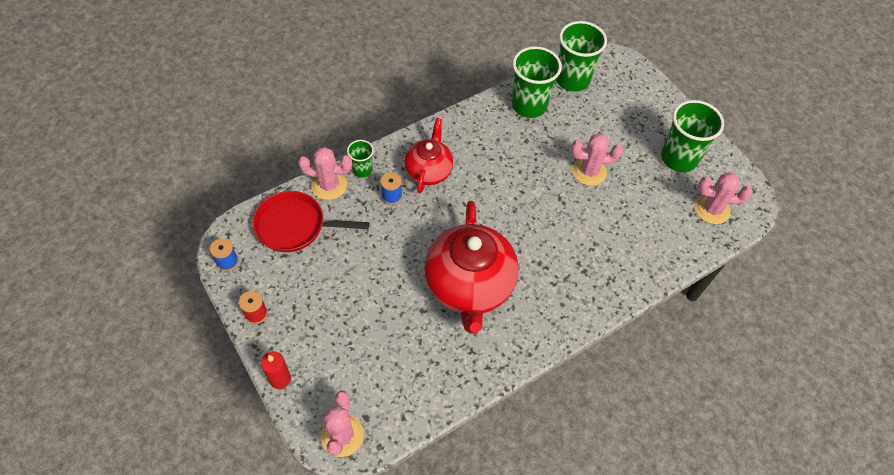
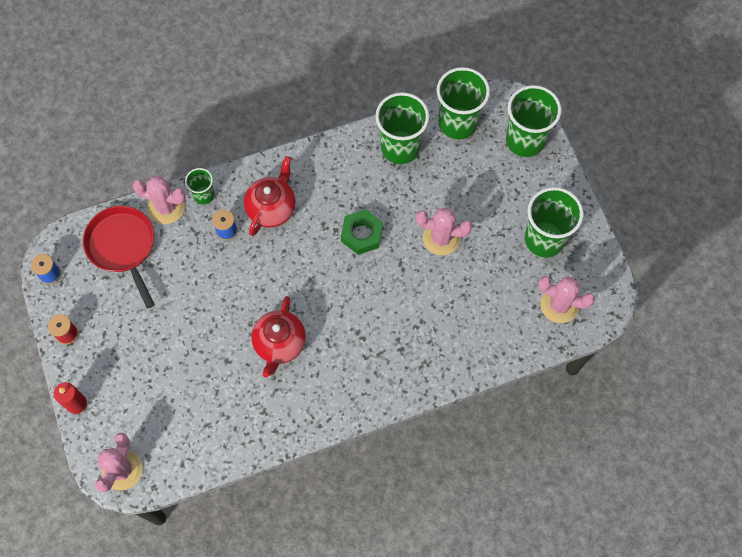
camera: 15 degrees right, 10 degrees up
(295, 226) = (123, 247): red pan -> red pan turned 45 degrees clockwise
(469, 286) = (279, 344): red teapot -> red teapot, size x0.58
(517, 179) = (361, 234): none -> green nut
(634, 85) = (525, 140): none -> green cup

